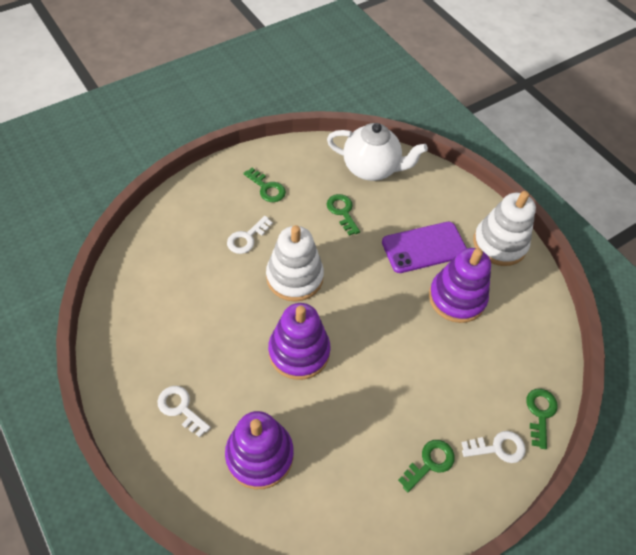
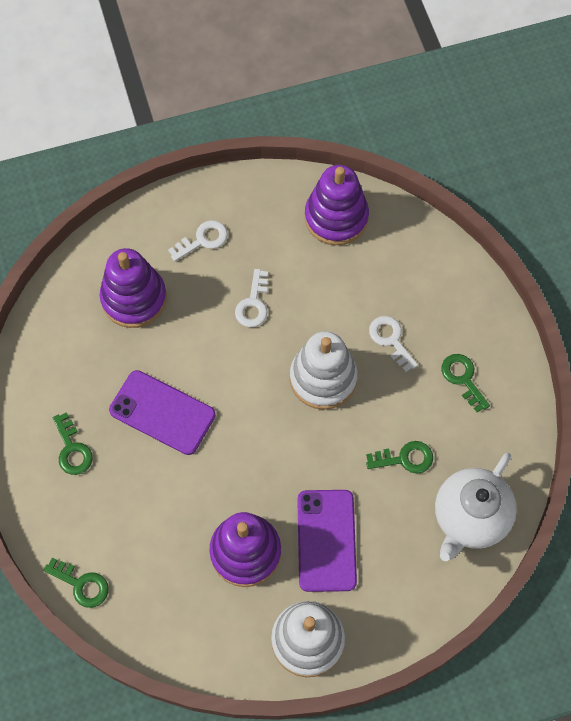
camera: 110 degrees right, 10 degrees up
(267, 188) = (463, 379): green key -> green key turned 90 degrees clockwise
(299, 352) = (229, 359): purple stacking toy -> purple stacking toy (336, 217)
(366, 393) = (162, 412): none -> purple phone
(498, 447) = (63, 522): white key -> white key (253, 303)

